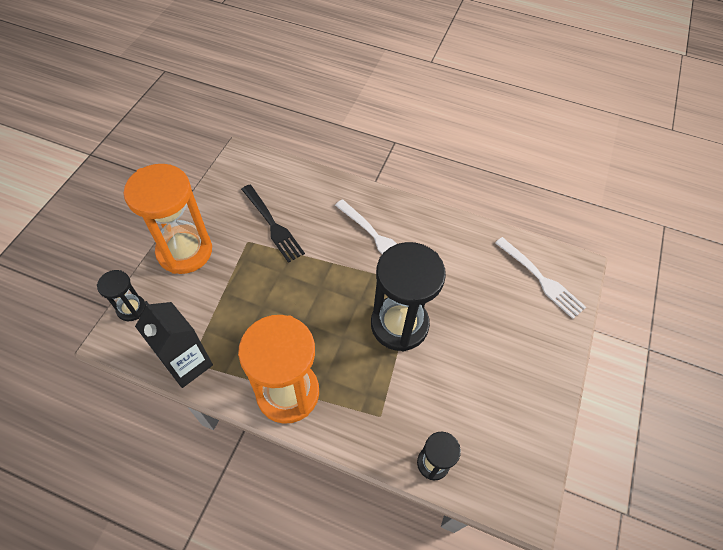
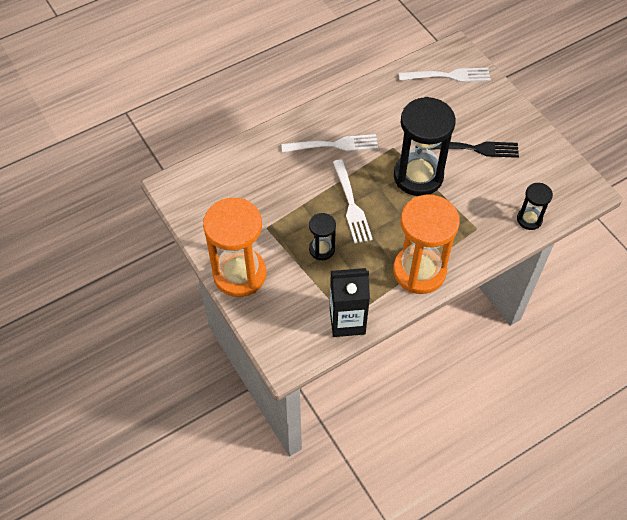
camera: 50 degrees left, 0 degrees up
(131, 308) = (266, 336): black hourglass -> black hourglass (322, 249)
(272, 225) = (264, 203): black fork -> black fork (473, 149)
(322, 288) = (351, 204): none -> white fork

